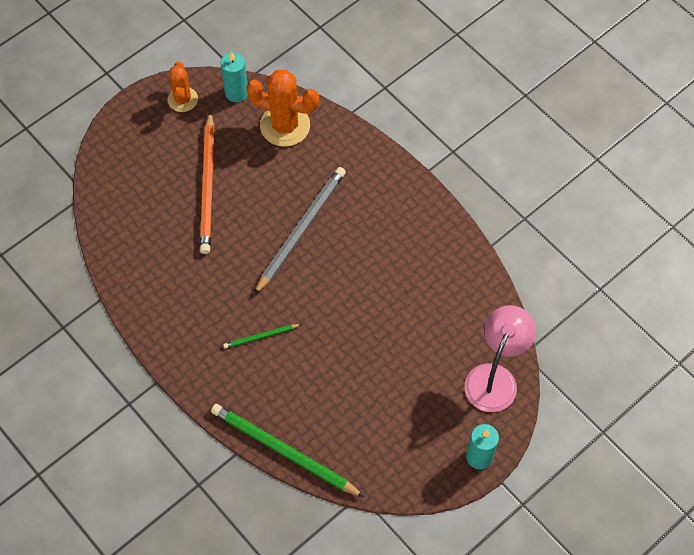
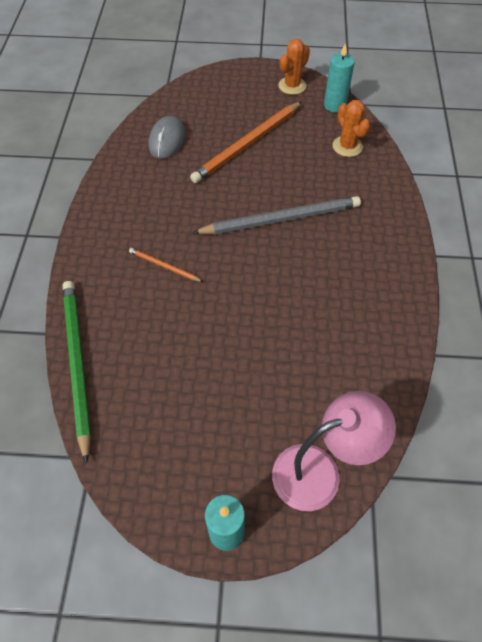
camera: 45 degrees right, 5 degrees down
(141, 234) = (167, 140): none -> grey mouse
(261, 337) = (164, 266): green pencil -> orange pencil
(285, 125) = (347, 146): orange cactus -> orange cactus, size x0.61

